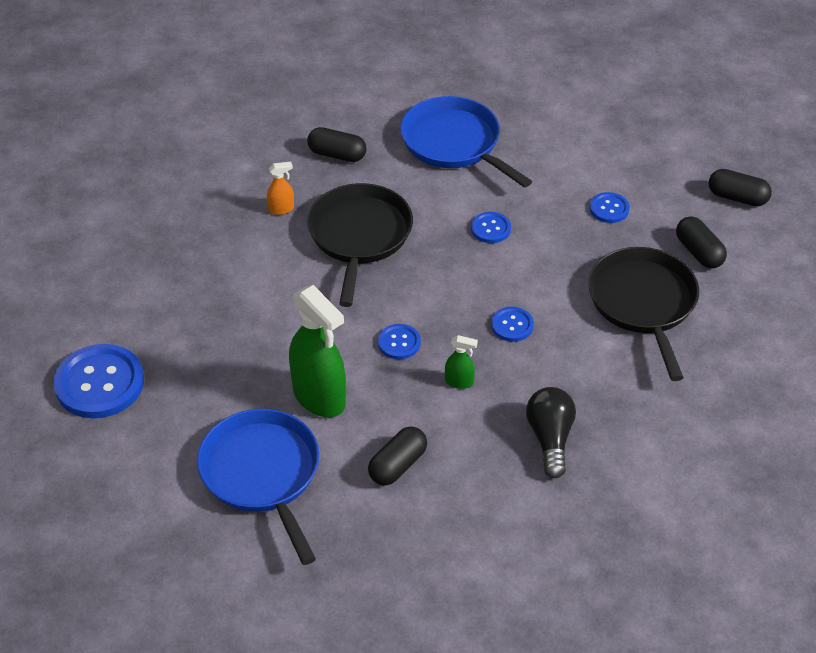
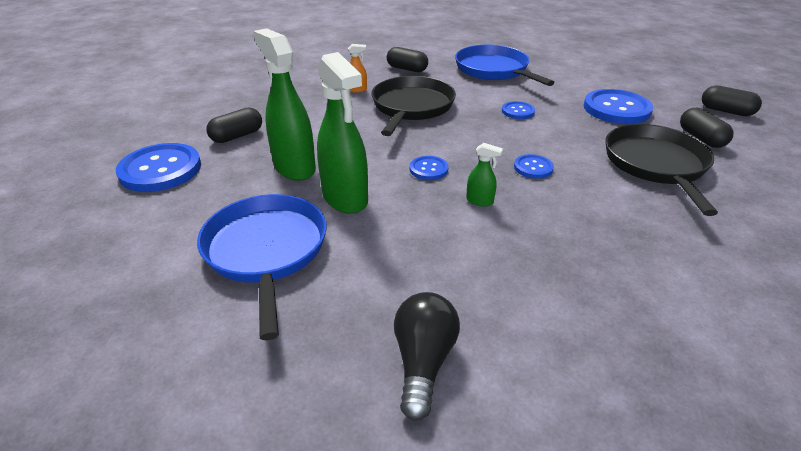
camera: 10 degrees right, 10 degrees down
(249, 360) = (294, 167): none -> green spray bottle
(398, 465) = (405, 260): black capsule -> black capsule (237, 136)
(550, 439) = (571, 256): black light bulb -> black light bulb (423, 362)
(609, 209) = (616, 109): blue button -> blue button, size x2.00

